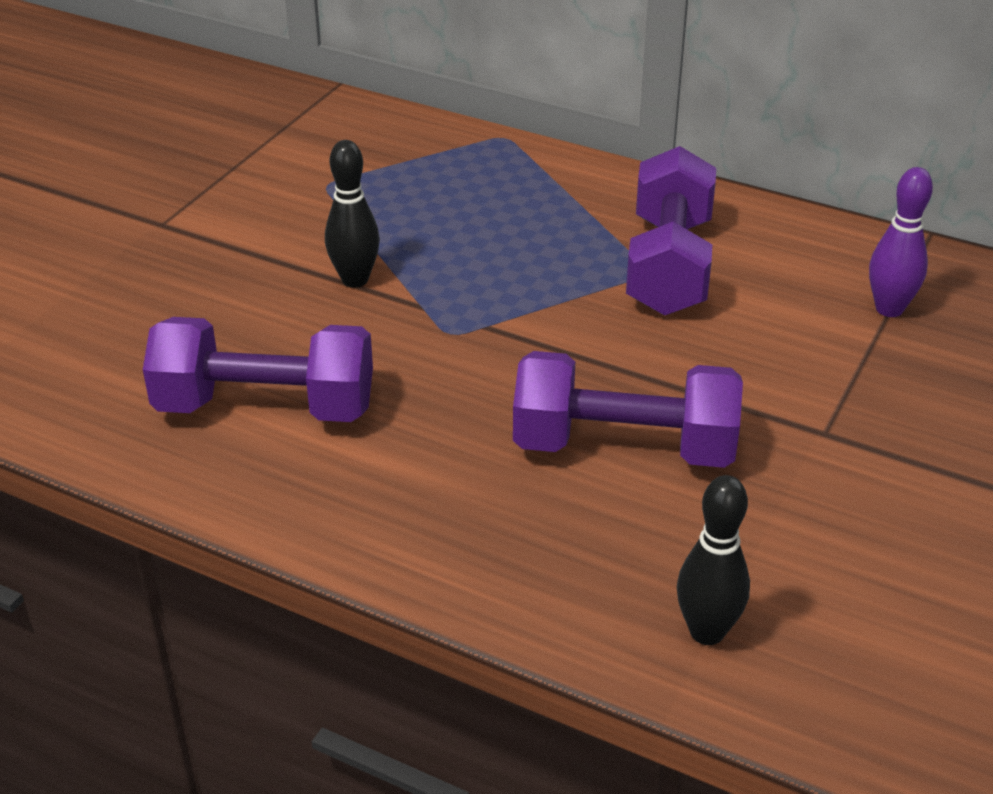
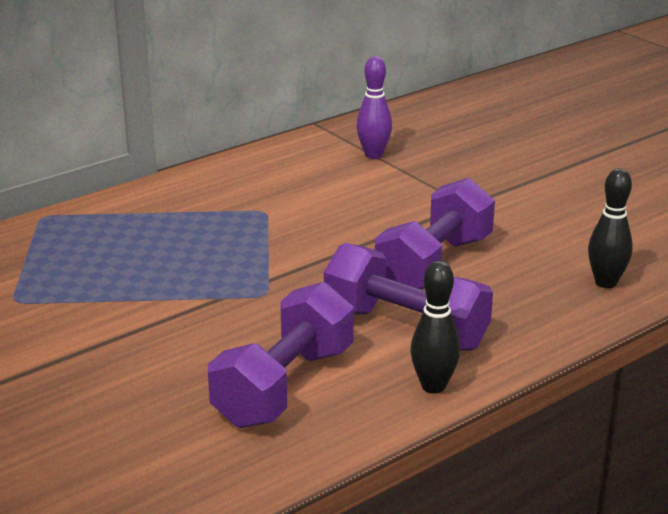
camera: 65 degrees left, 10 degrees down
(355, 280) = (161, 316): black bowling pin -> black bowling pin (433, 386)
(668, 266) = (266, 202): purple dumbbell -> purple dumbbell (405, 328)

